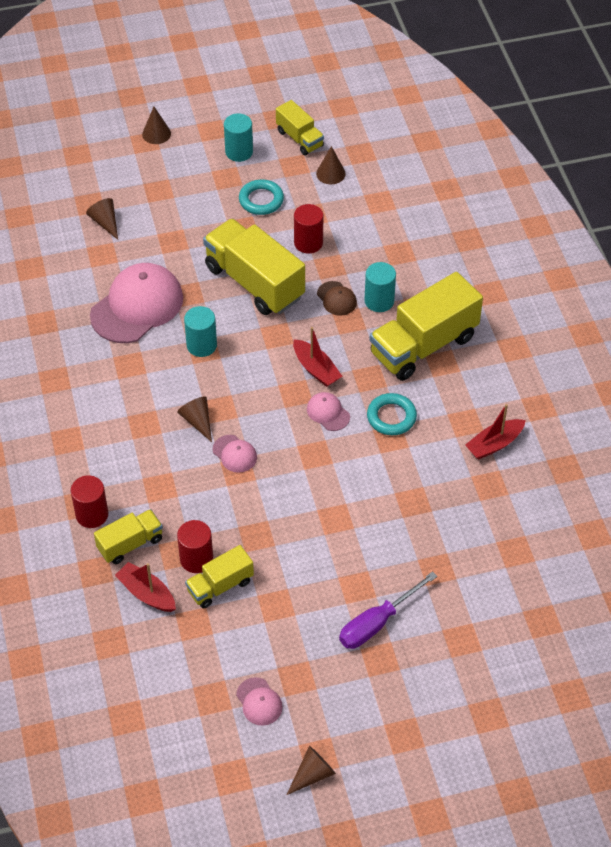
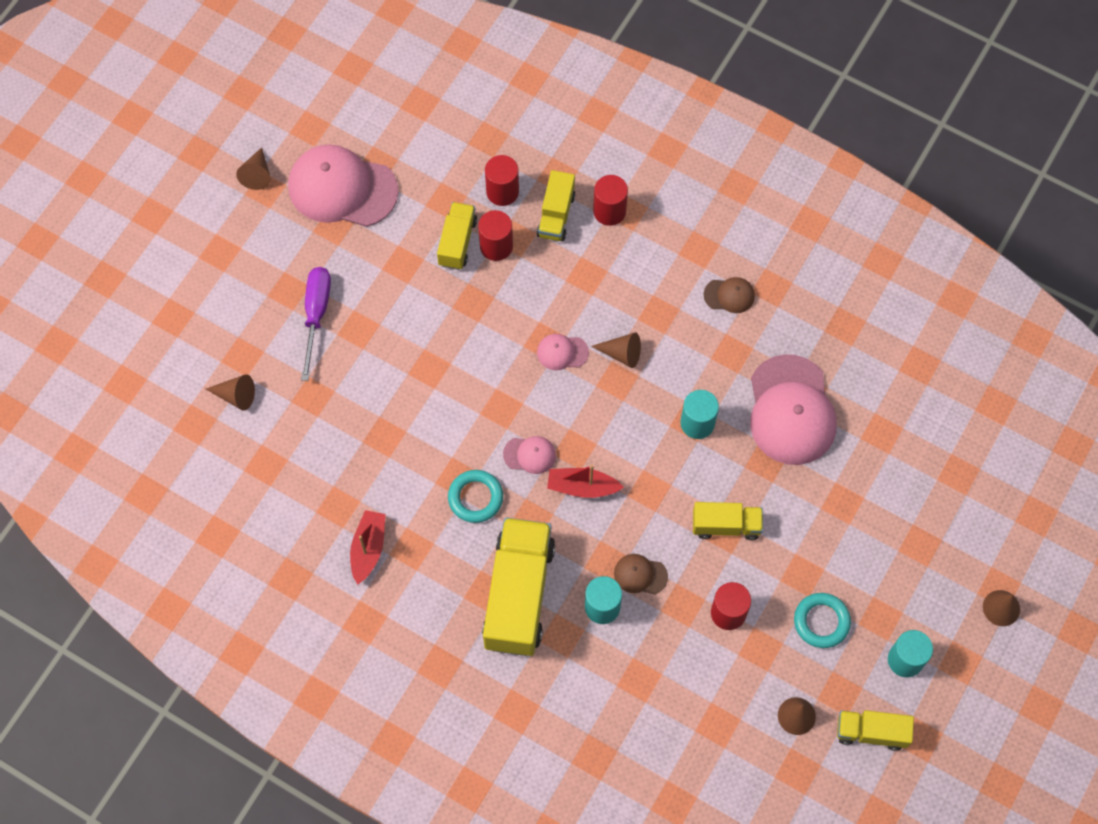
camera: 135 degrees right, 15 degrees up
(86, 397) = (729, 295): none -> brown cap
(105, 222) = (920, 467): brown cone -> brown cone (236, 396)
(147, 593) = (502, 191): red boat -> red cylinder
(254, 282) = (726, 525): yellow truck -> yellow truck, size x0.54
(259, 702) = (342, 188): pink cap -> pink cap, size x2.22

